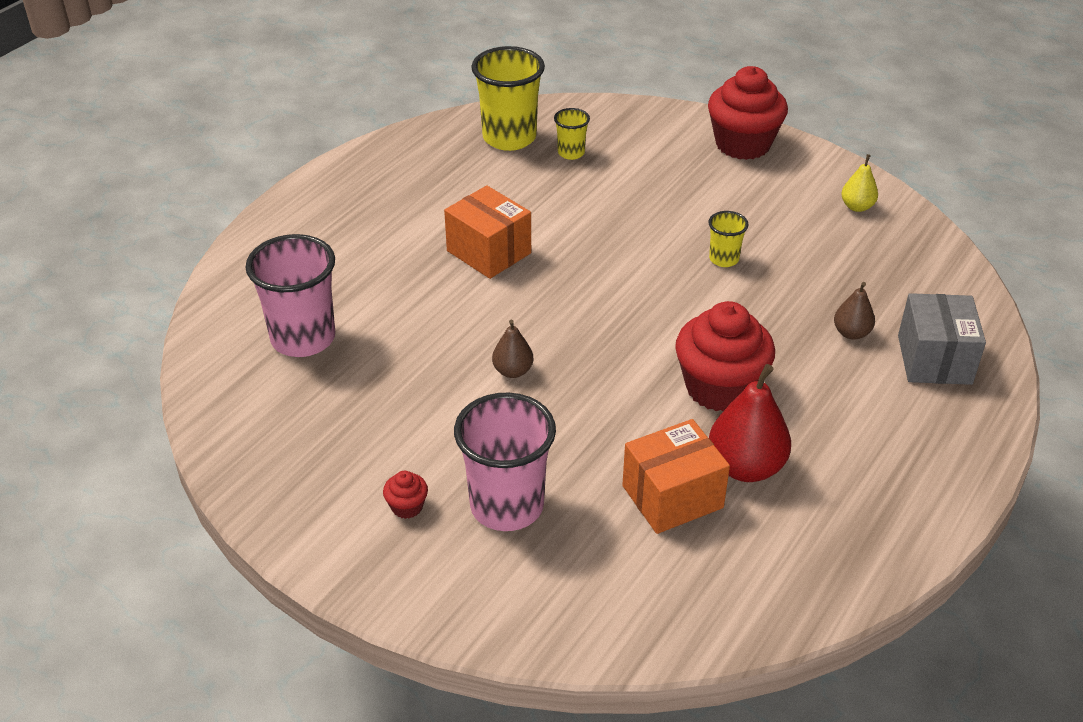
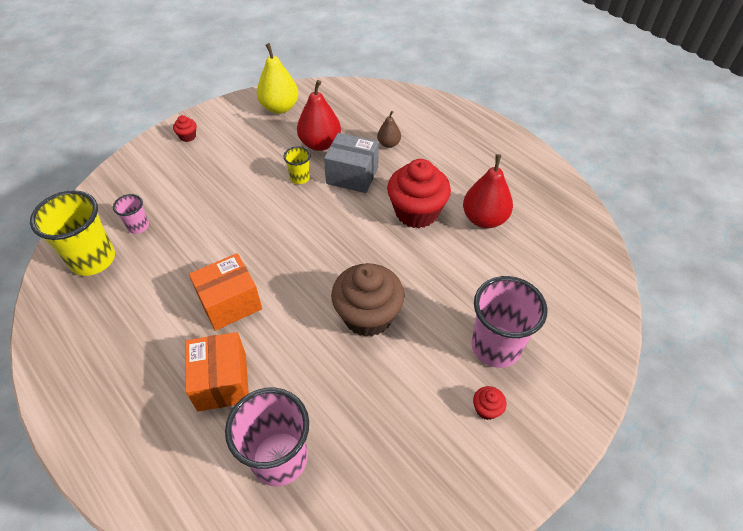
camera: 75 degrees left, 10 degrees up
(513, 371) = (368, 316): brown pear -> brown cupcake
(571, 153) = (138, 226): yellow cup -> pink cup
(672, 496) = (501, 258): orange box -> orange box (222, 381)
(743, 144) = (188, 136): red cupcake -> red cupcake, size x0.42
(805, 263) = (320, 144): none -> red pear
(857, 207) = (279, 107): yellow pear -> yellow pear, size x1.81
(934, 359) = (420, 120): grey box -> grey box (352, 175)

